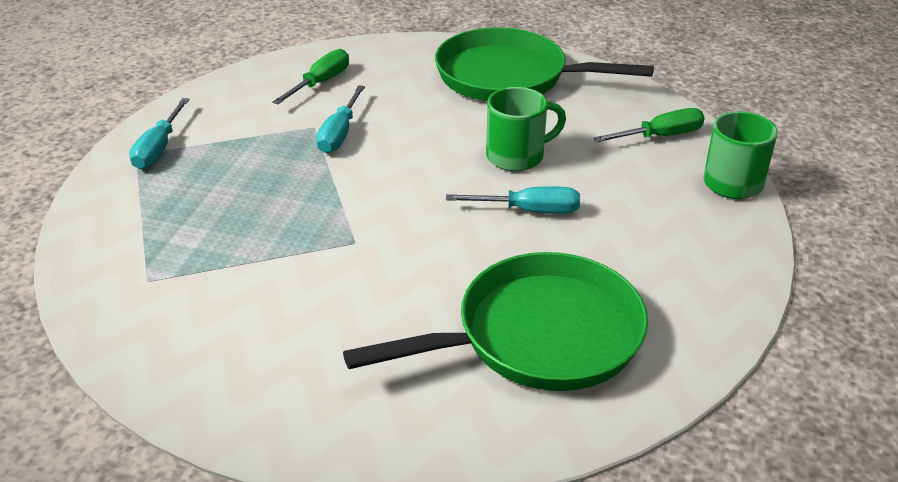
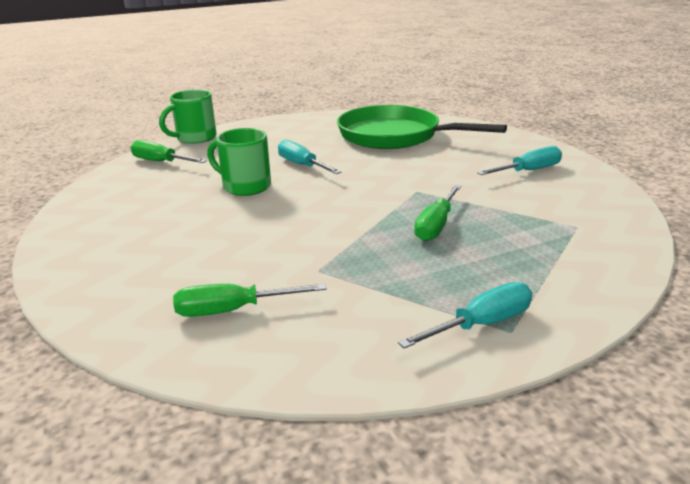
camera: 130 degrees left, 10 degrees down
(279, 208) = (436, 225): none -> green screwdriver
(339, 134) = (311, 253): turquoise screwdriver -> turquoise screwdriver (528, 171)
(509, 76) = (115, 230): green pan -> none

